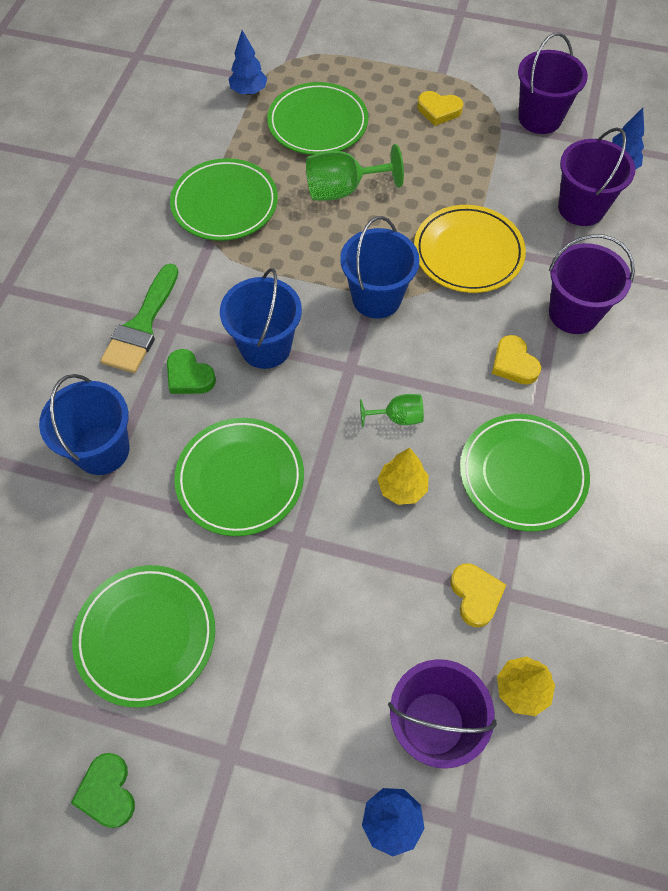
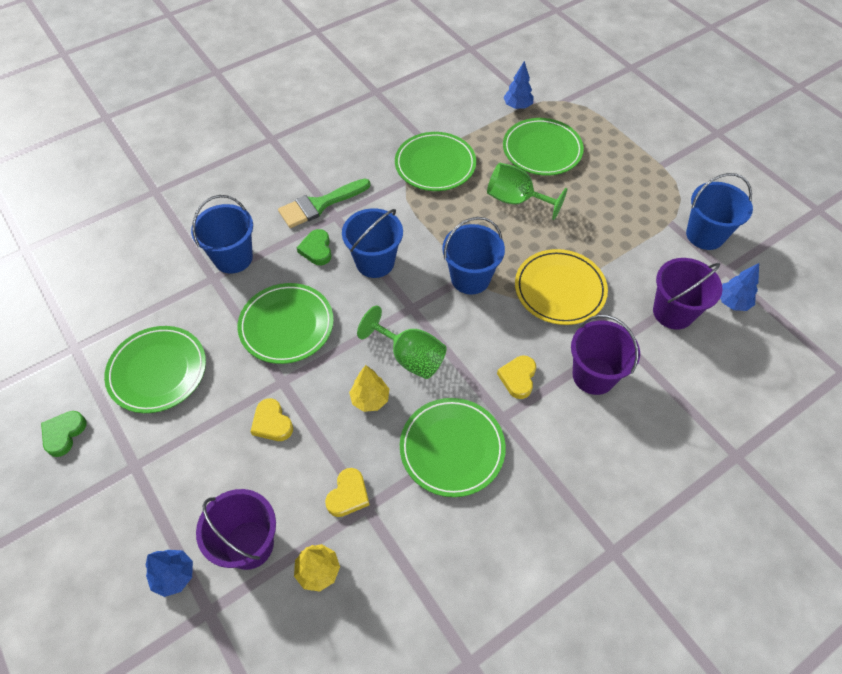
camera: 40 degrees right, 5 degrees down
(398, 417) = (410, 357): green goblet -> green goblet, size x1.73
(438, 110) = (634, 188): yellow heart -> yellow heart (272, 423)
(540, 118) = (705, 235): purple bucket -> blue bucket

